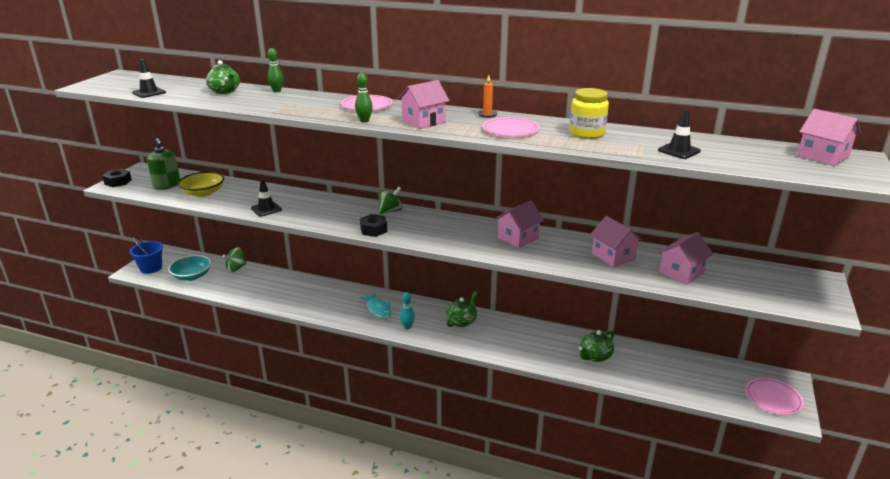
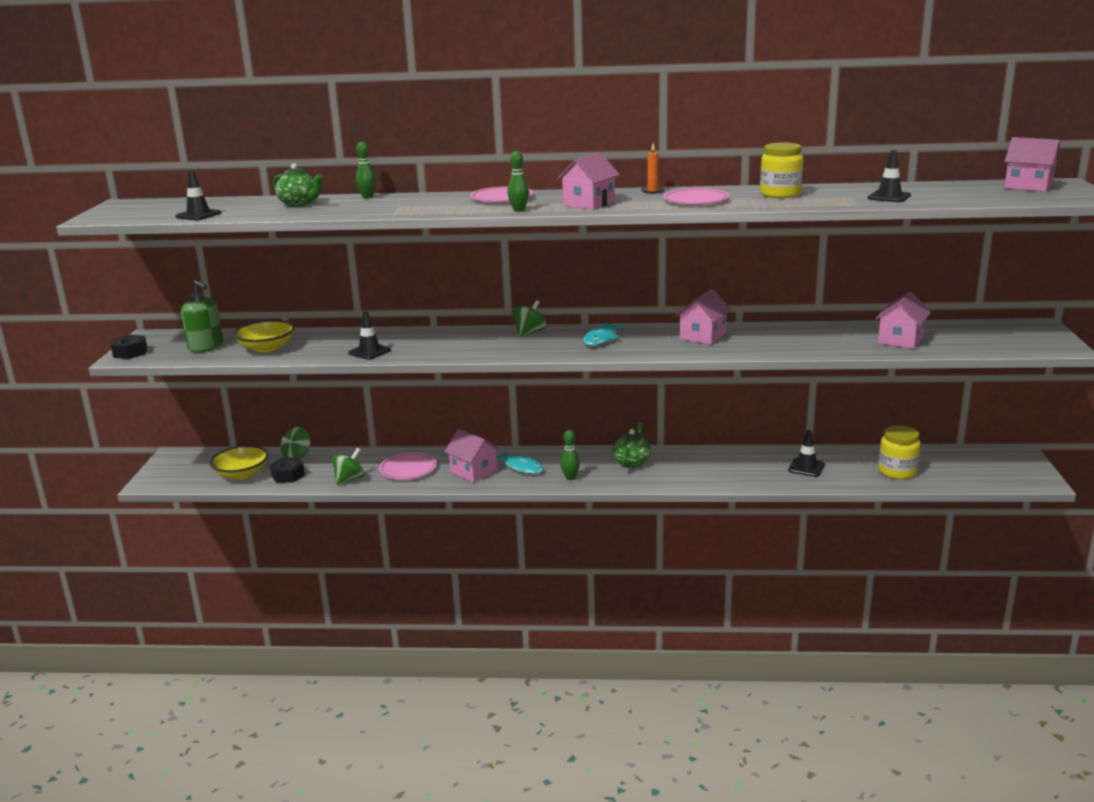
camera: 15 degrees left, 5 degrees down
(151, 268) = (173, 475): blue bucket -> none
(192, 276) = (241, 474): turquoise bowl -> yellow bowl
(256, 295) = (349, 479): none -> green spinning top
(373, 230) = (526, 352): black nut -> black nut (288, 475)
(407, 327) = (570, 478): turquoise bowling pin -> green bowling pin
(438, 227) = (601, 339): none -> turquoise fish
(595, 356) = (806, 467): green teapot -> black traffic cone
(613, 256) = (819, 337): pink house -> pink house (473, 471)
(669, 377) = (897, 471): none -> yellow jar
(773, 398) = (1011, 471): pink plate -> pink plate (408, 469)

